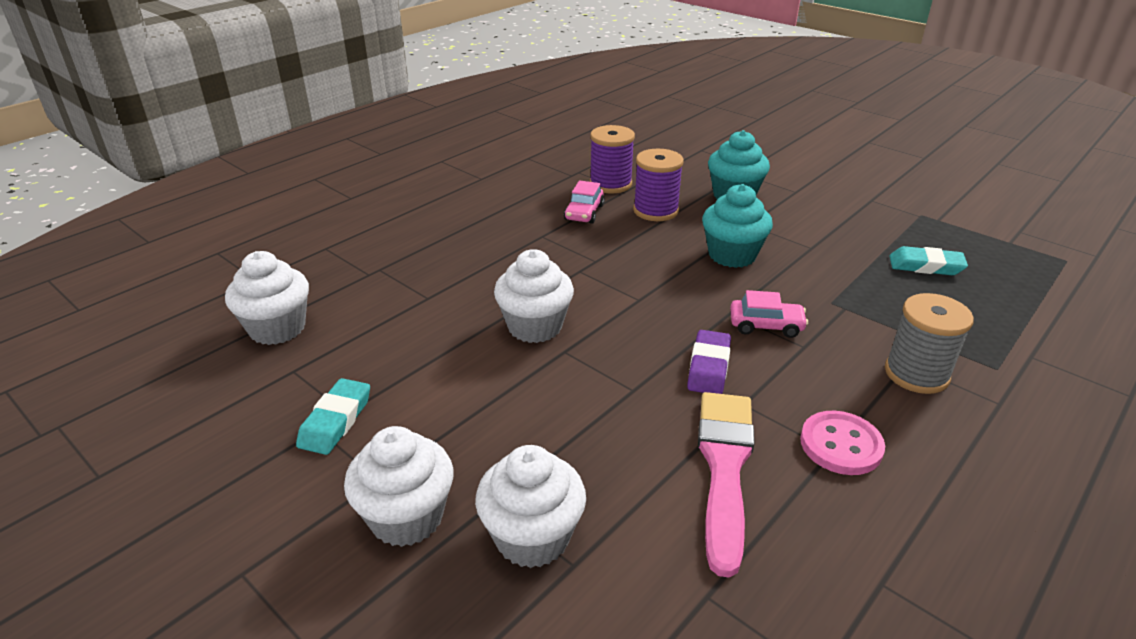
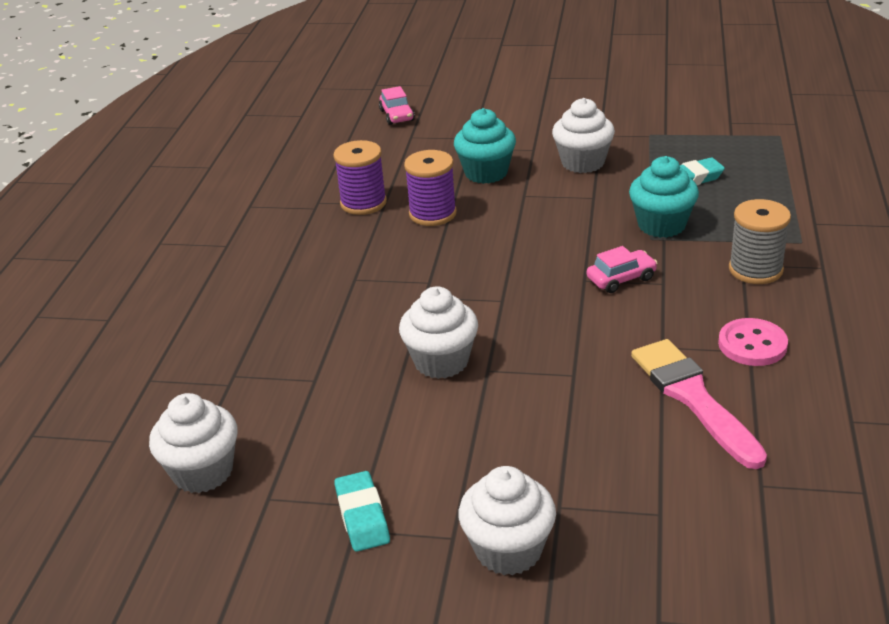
camera: 30 degrees left, 0 degrees up
(532, 537) = (614, 512): white cupcake -> white cupcake (583, 162)
(584, 213) = (370, 241): pink car -> pink car (397, 115)
(708, 367) = (611, 331): purple eraser -> none
(732, 255) = (538, 229): turquoise cupcake -> turquoise cupcake (661, 225)

